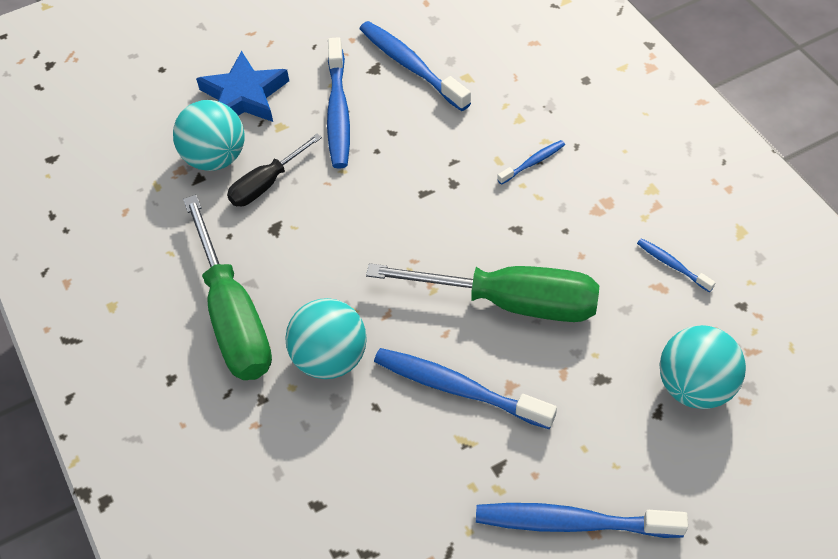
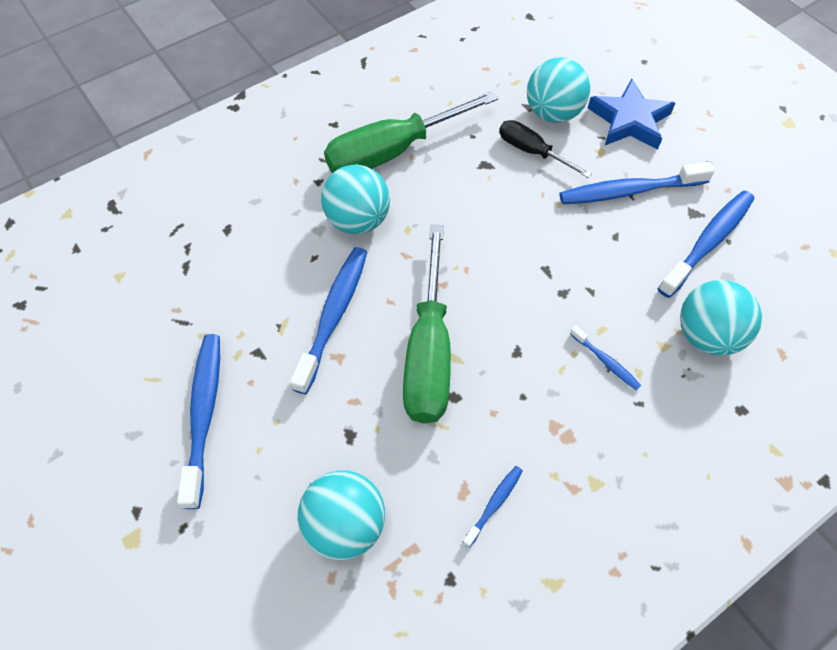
camera: 80 degrees right, 5 degrees up
(511, 87) = (706, 335): none -> turquoise ball

